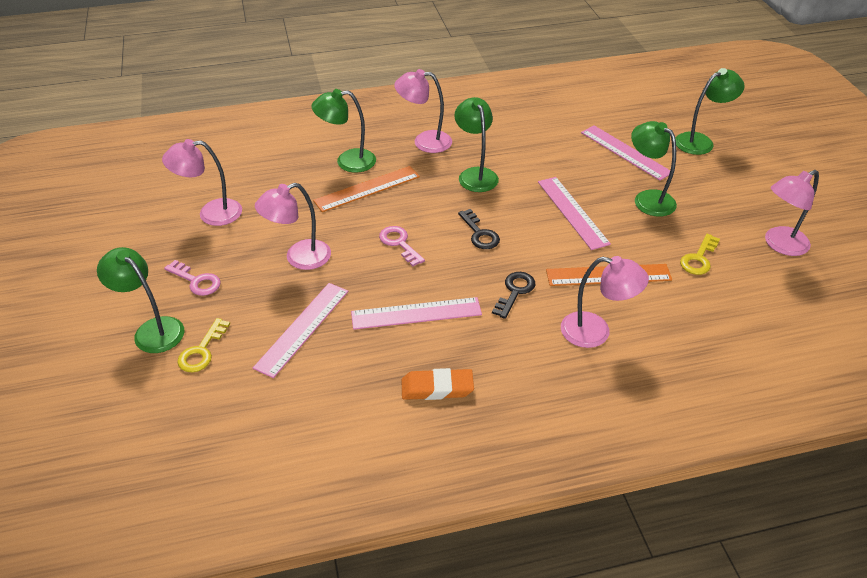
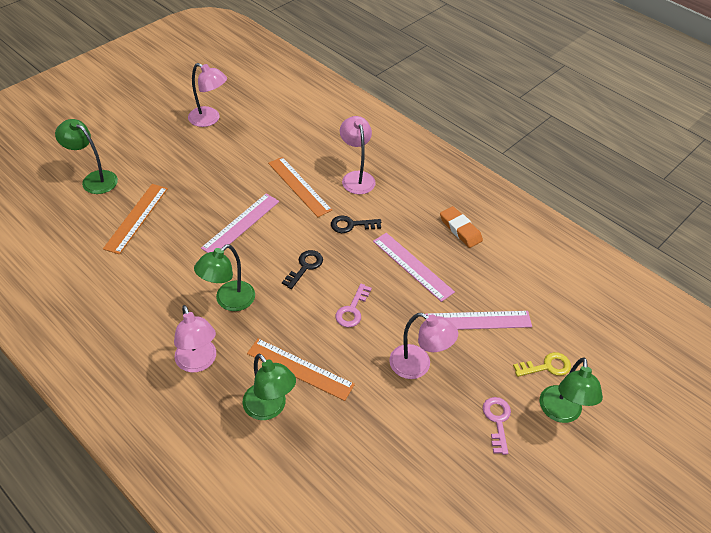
camera: 125 degrees left, 5 degrees up
(211, 213) = (420, 474): pink lamp -> none
(625, 152) = (136, 218): pink ruler -> orange ruler
(648, 199) = (196, 189): green lamp -> none
(699, 258) = (250, 150): yellow key -> none

